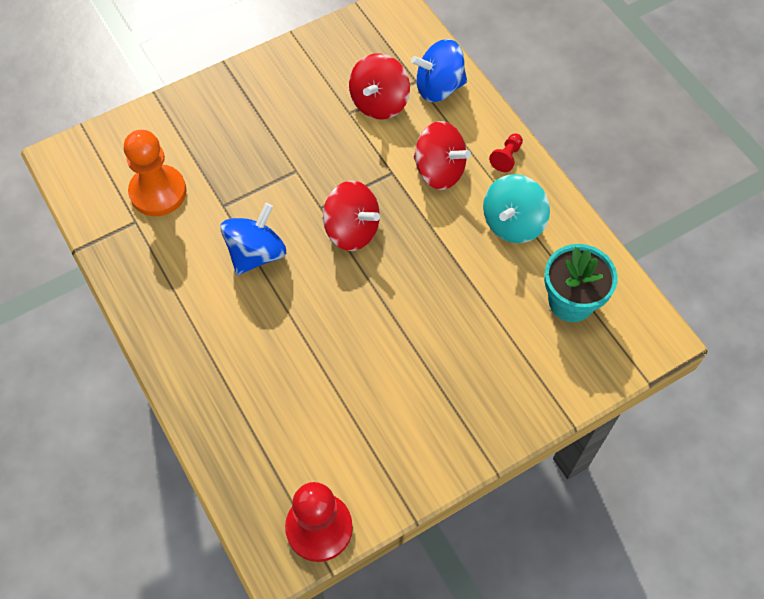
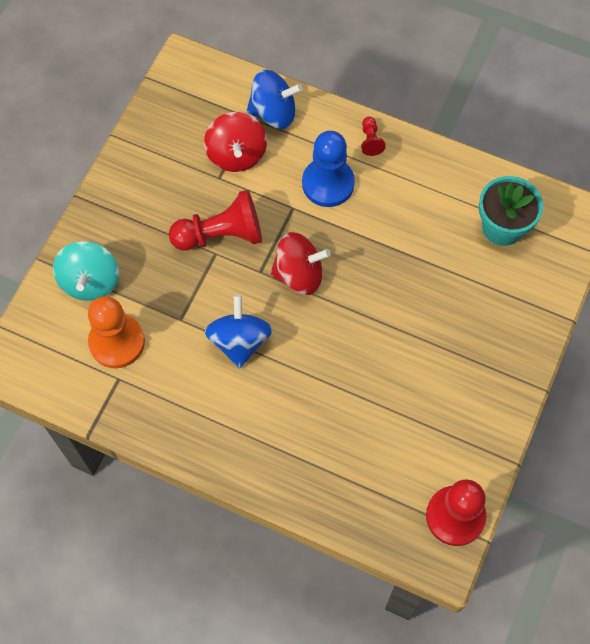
camera: 35 degrees left, 5 degrees up
(313, 159) = (221, 235): none -> red pawn
(439, 87) = (273, 113): blue spinning top -> blue spinning top turned 135 degrees counterclockwise
(439, 171) = (328, 183): red spinning top -> blue pawn
(513, 223) = (415, 192): turquoise spinning top -> turquoise spinning top (90, 281)

